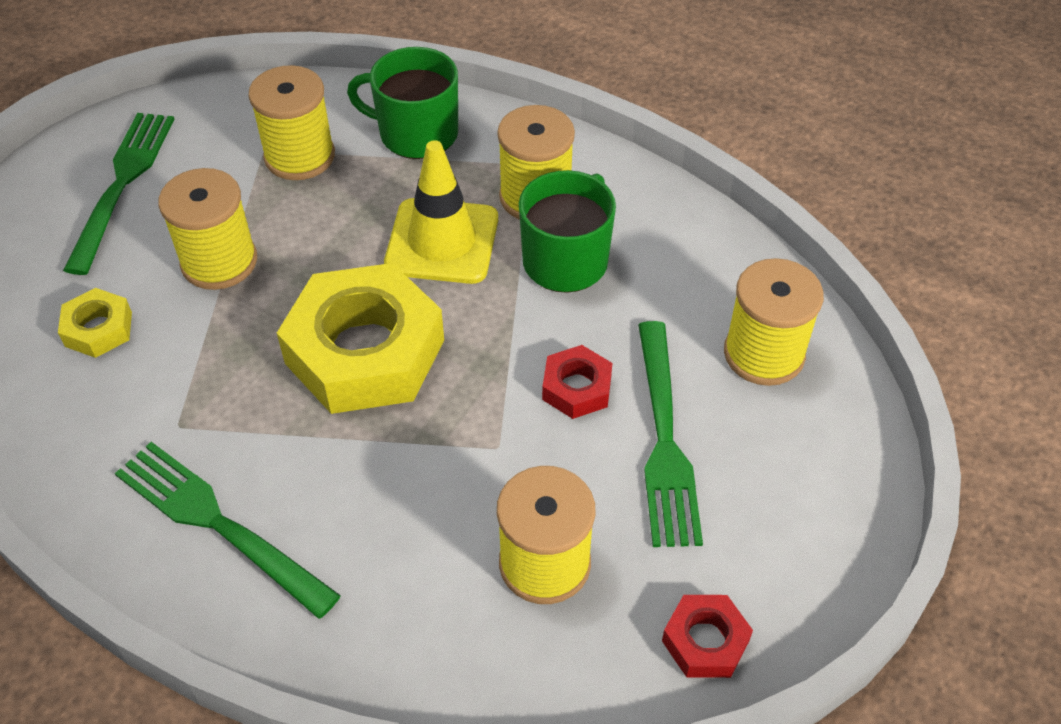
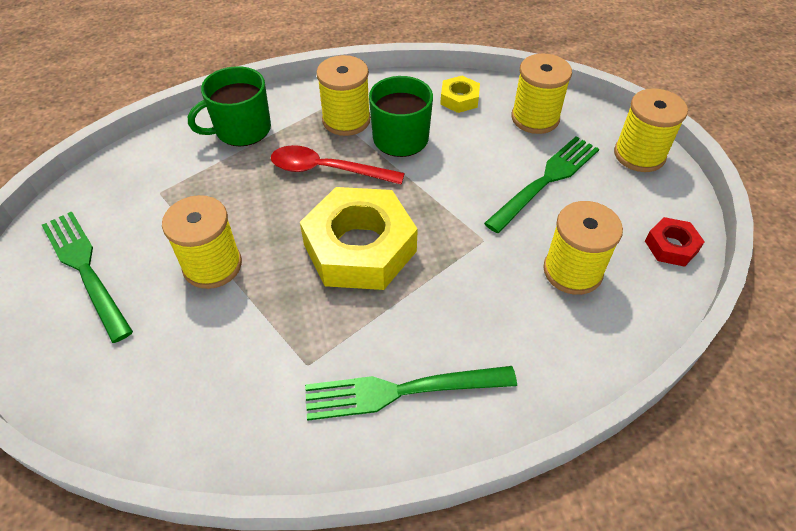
camera: 45 degrees left, 0 degrees up
(98, 329) = (183, 356): yellow nut -> yellow nut (459, 99)
(299, 156) = (187, 182): yellow spool -> yellow spool (639, 155)
(442, 241) = (327, 170): yellow traffic cone -> red spoon
(577, 388) = (481, 188): red nut -> none
(664, 439) = (546, 181): green fork -> green fork turned 90 degrees counterclockwise

